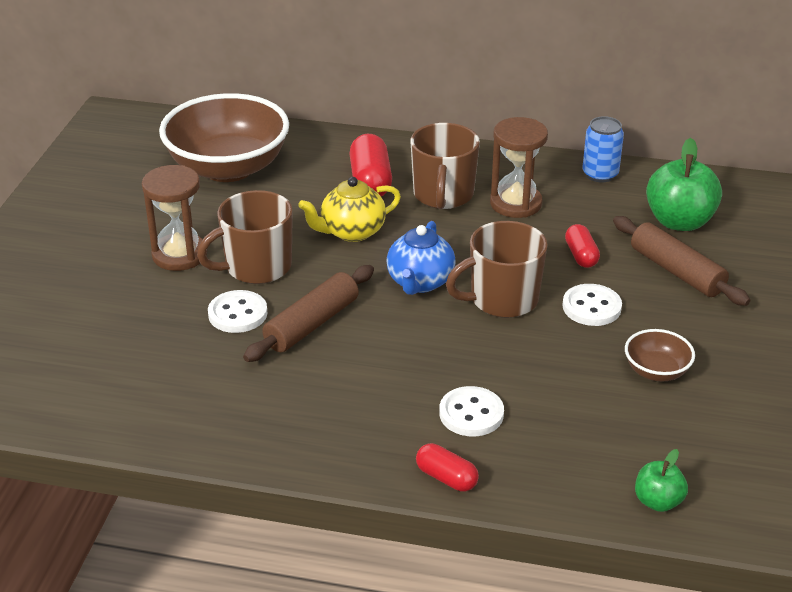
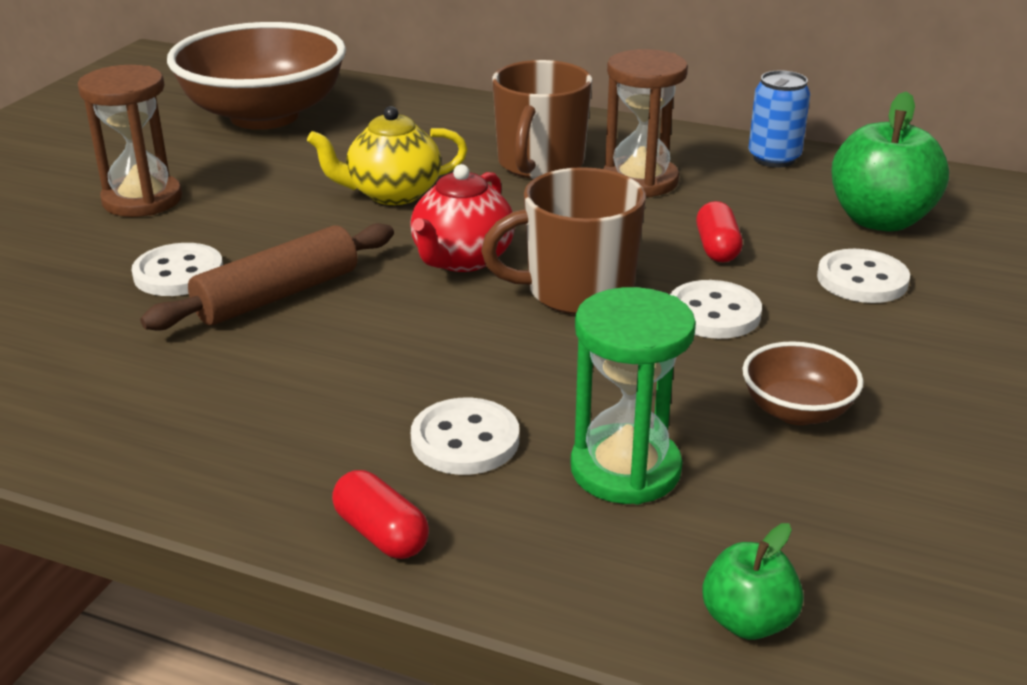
camera: 10 degrees right, 5 degrees down
(256, 267) = (238, 222): brown mug -> none
(370, 182) = (446, 143): red capsule -> none
(420, 282) = (462, 259): blue teapot -> red teapot
(569, 421) = (625, 469): none -> green hourglass
(676, 271) = (862, 280): brown rolling pin -> white button

